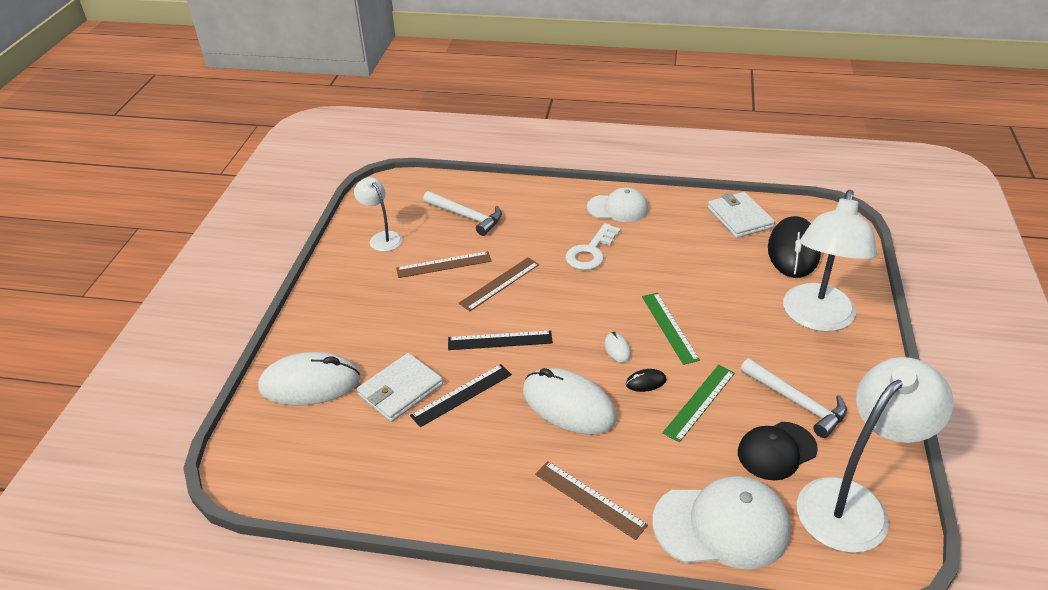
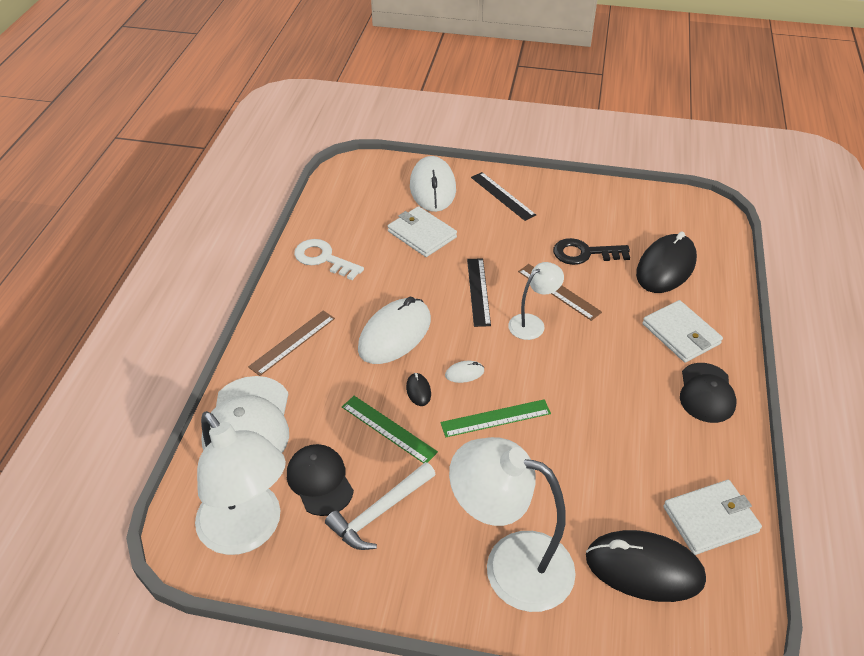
camera: 90 degrees right, 5 degrees up
(382, 238) = (621, 212): white lamp -> white lamp (532, 323)
(444, 265) = (584, 253): brown ruler -> black key
(462, 395) = (413, 269): black ruler -> black ruler (502, 196)
(466, 217) = (666, 267): white hammer -> black mouse
(552, 215) = (681, 334): none -> white wallet
(591, 252) = (617, 363): white key -> white key (323, 259)
(618, 208) = (706, 393): white cap -> black cap

